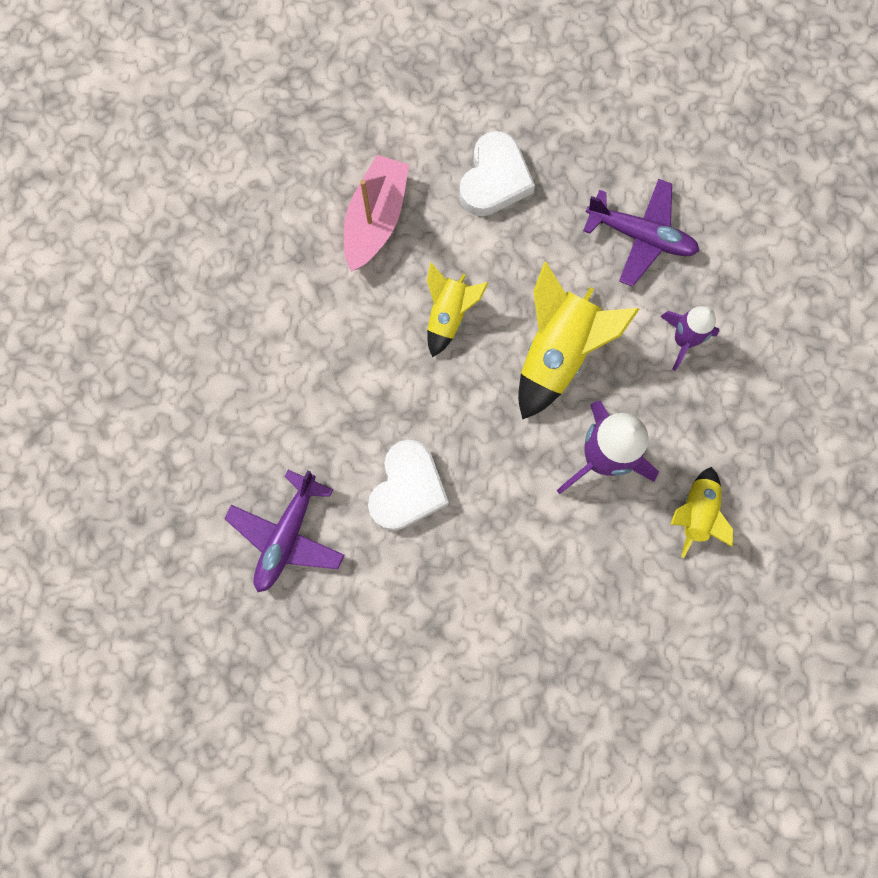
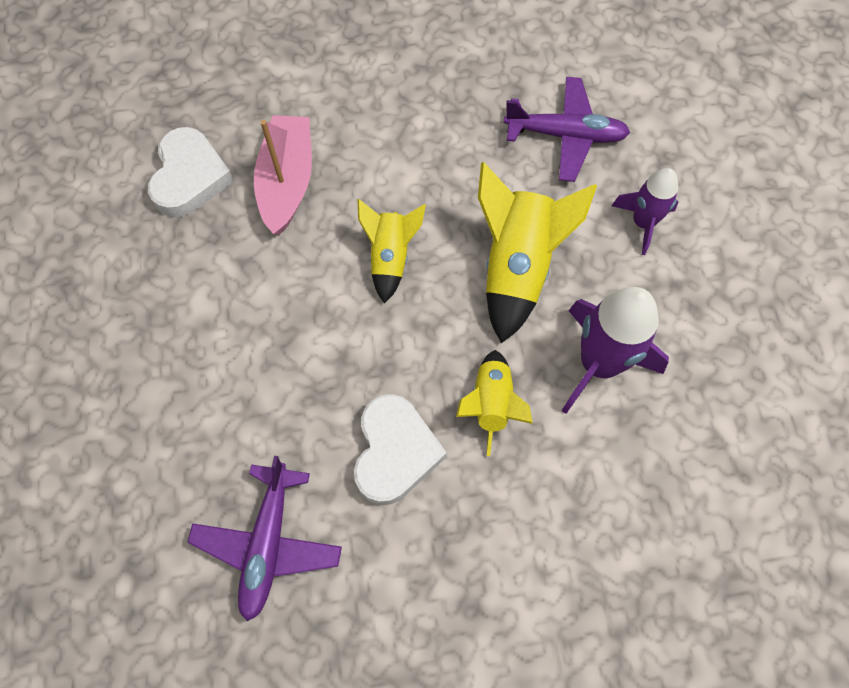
camera: 15 degrees left, 10 degrees down
(494, 179) = (401, 117): white heart -> white heart (190, 177)
(695, 513) = (719, 395): yellow rocket -> yellow rocket (491, 404)

